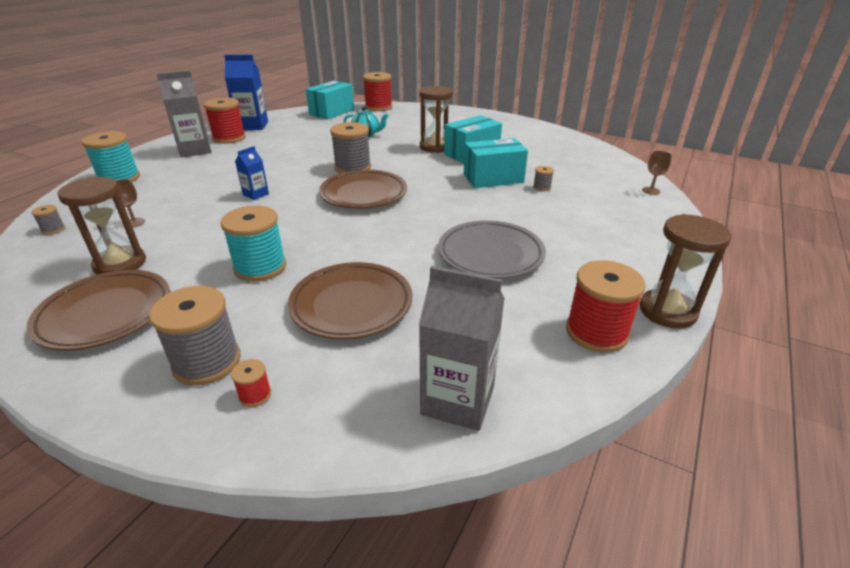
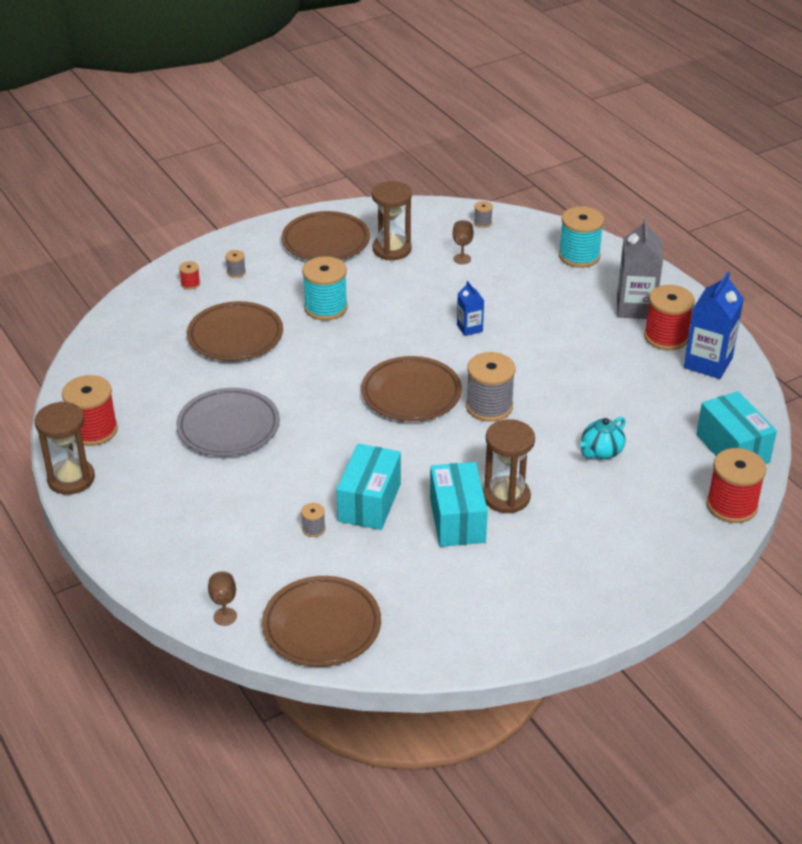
camera: 120 degrees right, 5 degrees up
(207, 362) = (236, 272): grey spool -> grey spool, size x0.45
(458, 400) = (109, 348): grey carton -> none
(604, 165) = (322, 626): none -> brown plate

